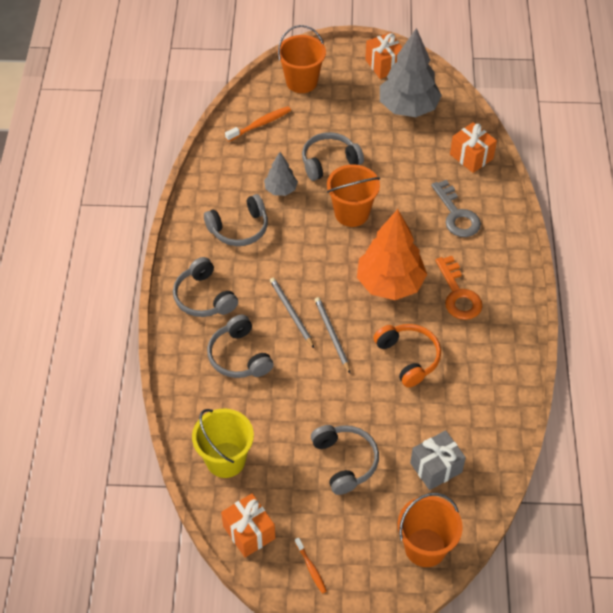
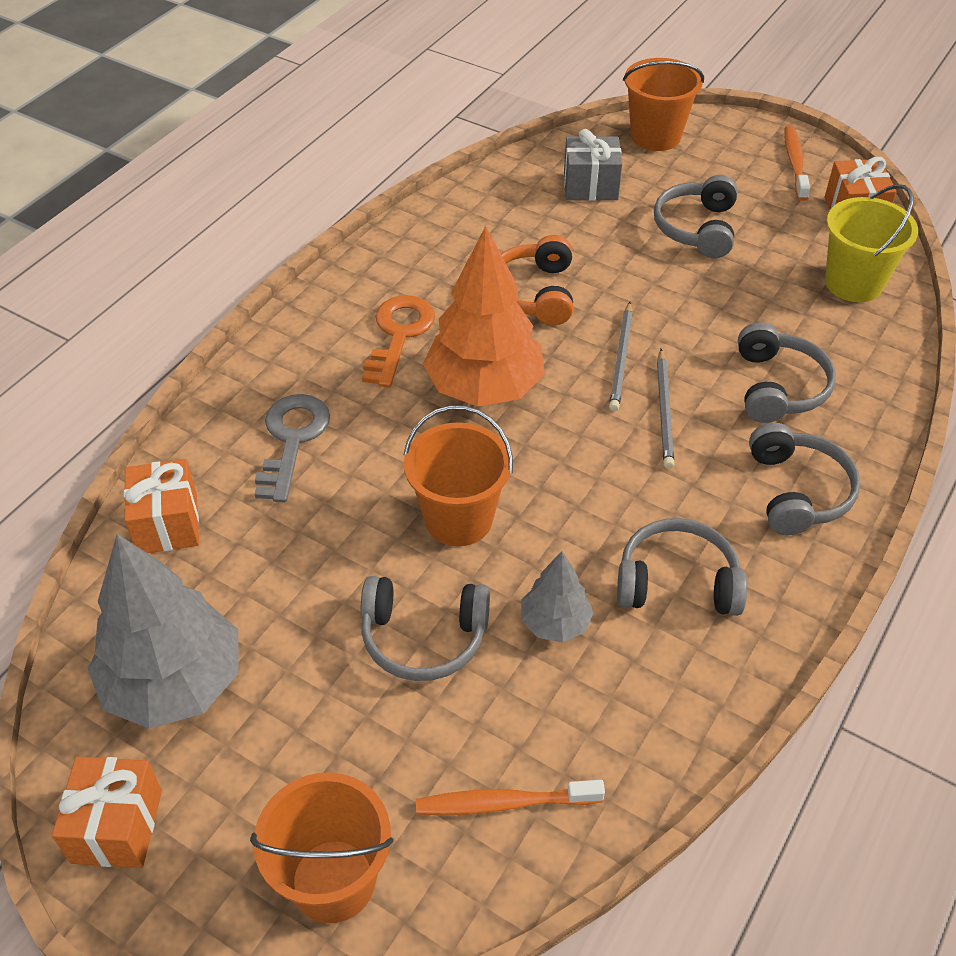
camera: 150 degrees left, 5 degrees down
(311, 568) = (794, 164): orange toothbrush -> orange toothbrush, size x1.58

